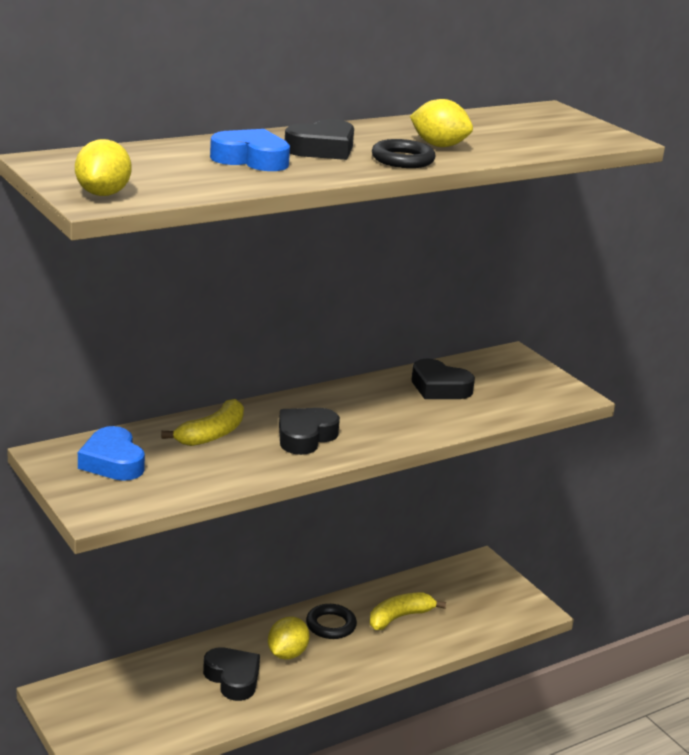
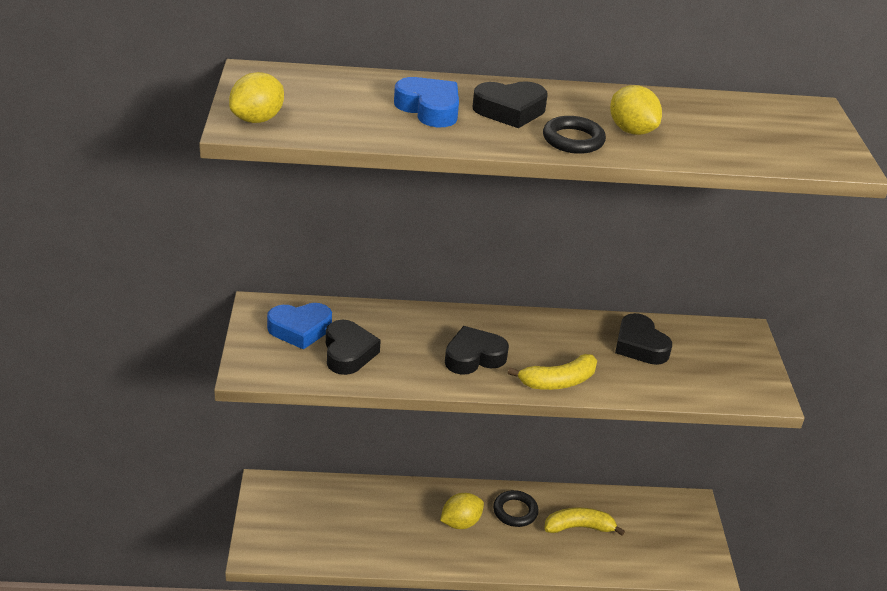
camera: 30 degrees right, 10 degrees up
(112, 462) = (300, 329): blue heart -> blue heart turned 105 degrees counterclockwise
(212, 434) = (399, 329): yellow banana -> yellow banana (558, 381)
(233, 678) = (403, 526): black heart -> black heart (348, 353)

